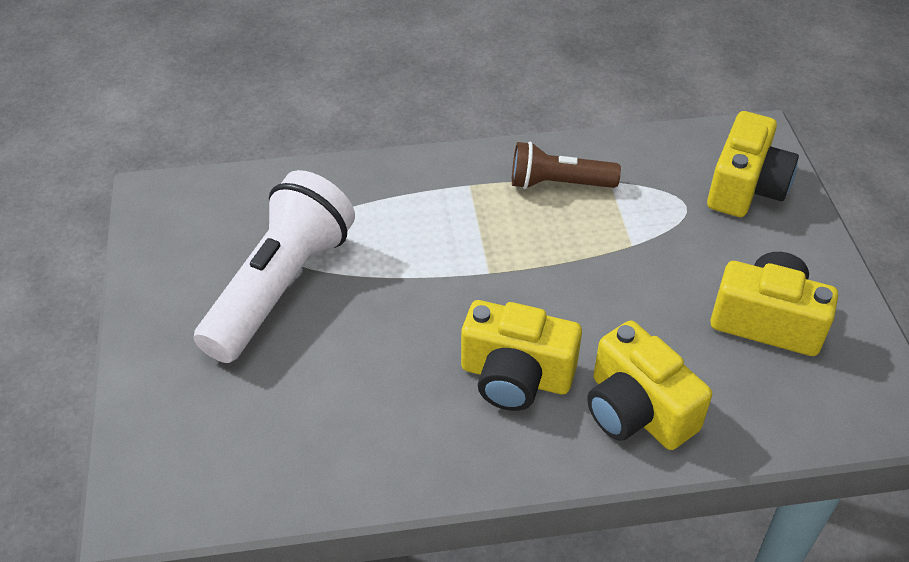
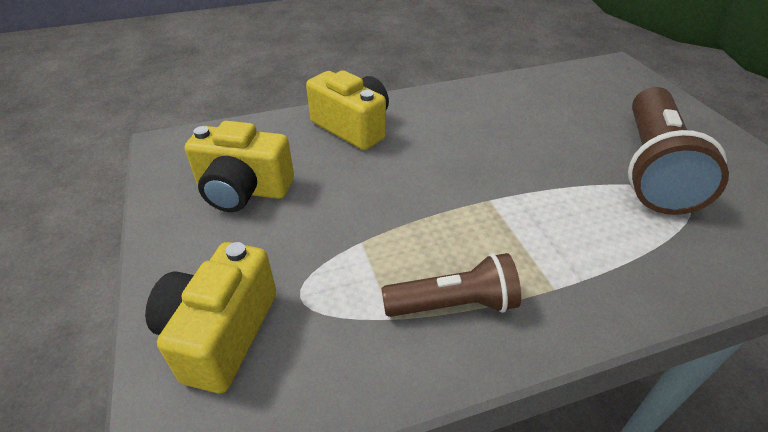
camera: 170 degrees right, 5 degrees down
(280, 286) = (652, 168): white flashlight -> brown flashlight
(515, 376) = (440, 135): yellow camera -> none

